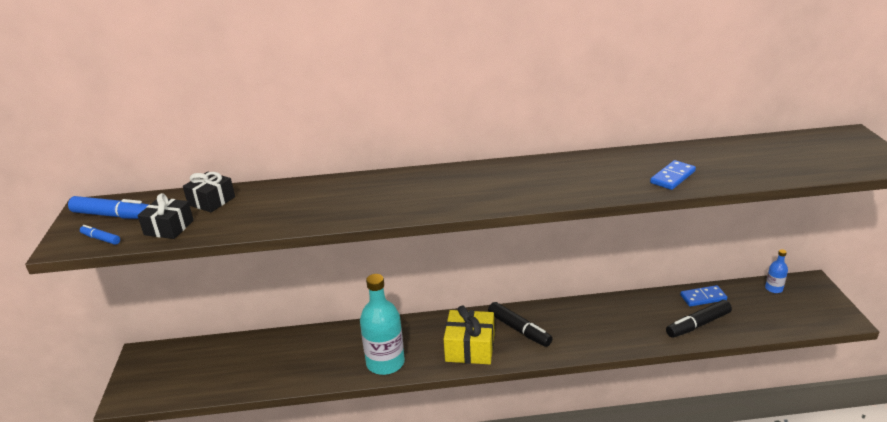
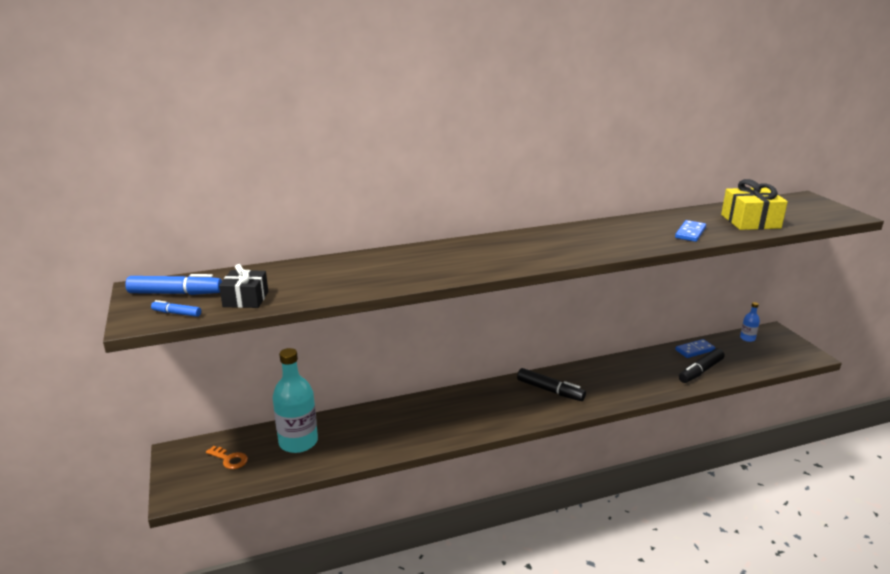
camera: 15 degrees left, 5 degrees down
(183, 368) = (229, 459): none -> orange key
(211, 201) = (275, 275): black gift -> none
(385, 363) = (438, 431): turquoise bottle -> turquoise bottle (298, 442)
(470, 348) = (512, 410): yellow gift -> yellow gift (750, 221)

